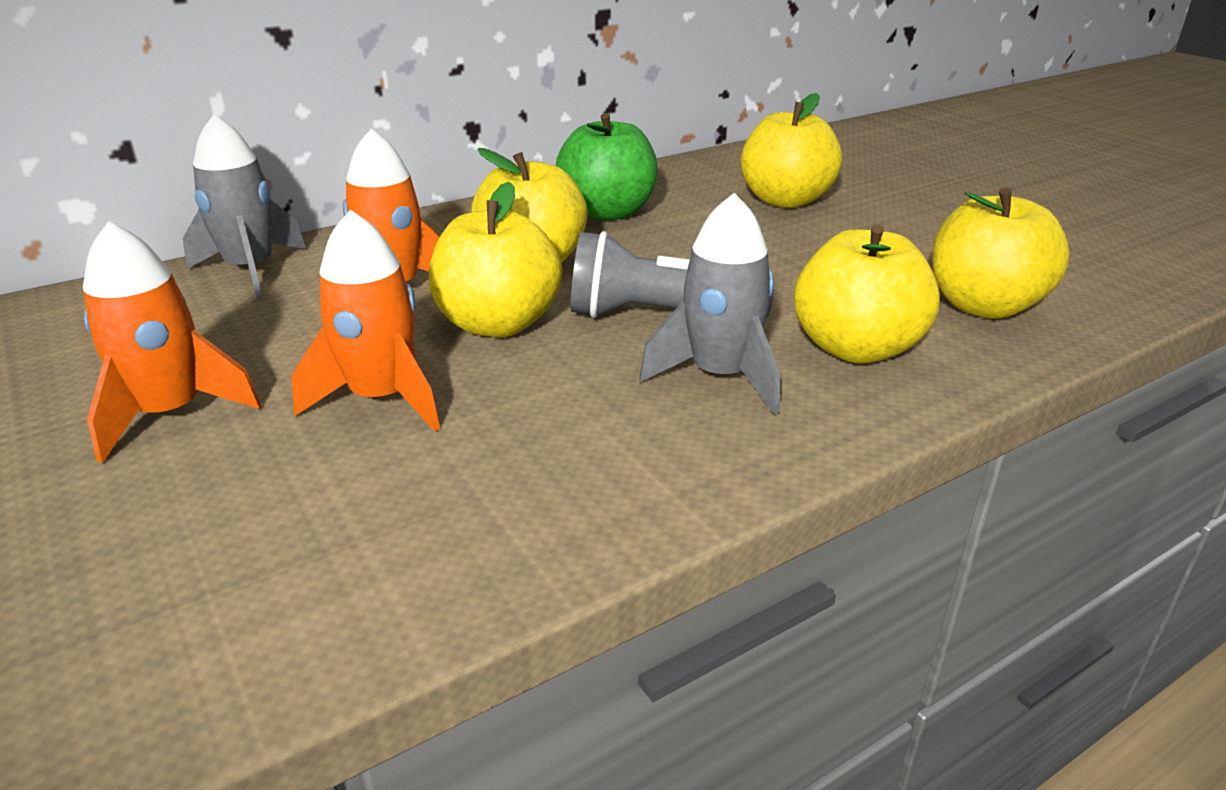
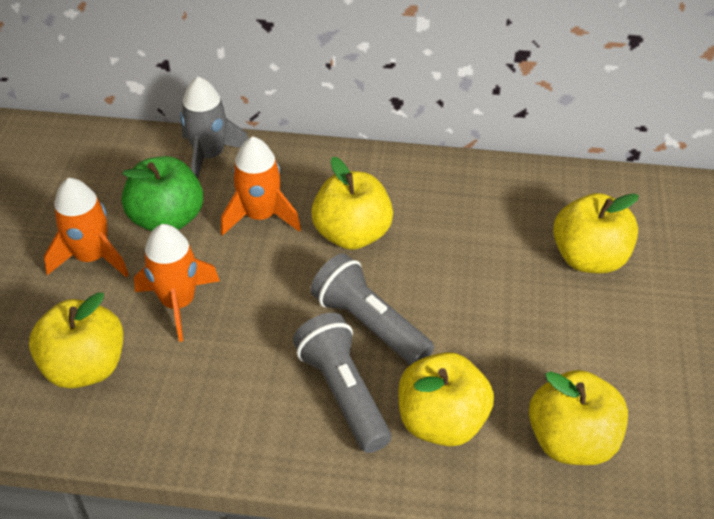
camera: 40 degrees right, 15 degrees up
(498, 324) = (281, 279): yellow apple -> yellow apple (85, 367)
(608, 212) = (453, 206): green apple -> green apple (167, 219)
(719, 376) = (343, 392): grey rocket -> grey flashlight

